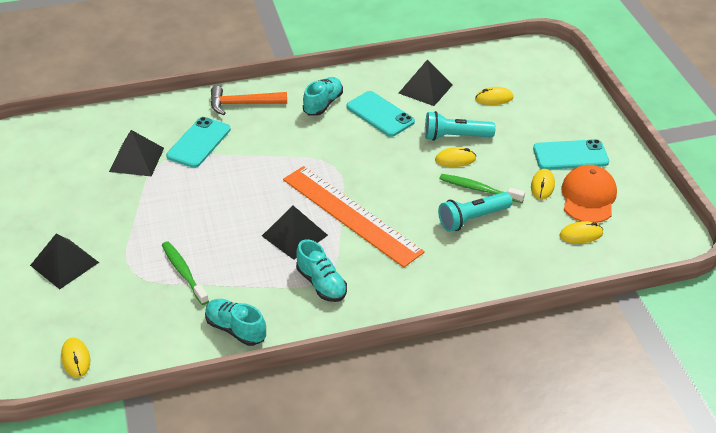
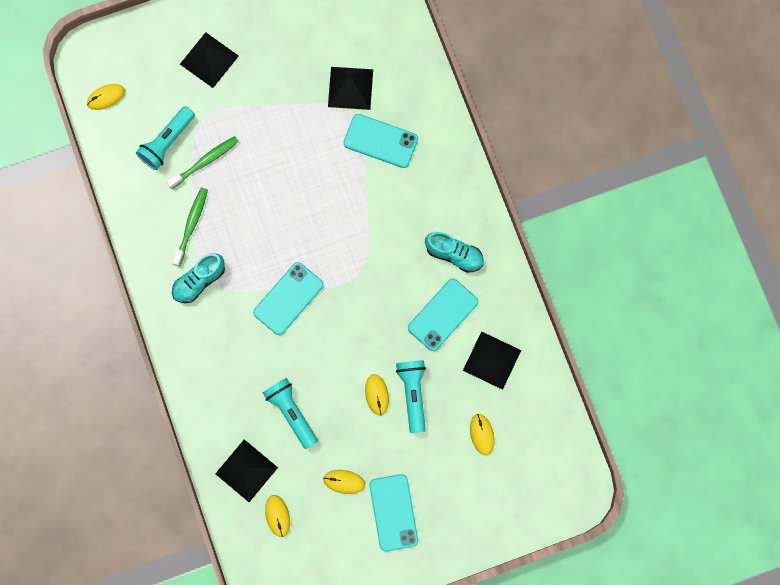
camera: 85 degrees right, 35 degrees up
(151, 304) = (167, 142): none -> turquoise flashlight
(236, 329) = (143, 216): turquoise shoe -> none
(242, 104) = (446, 173): orange hammer -> none
(294, 235) = (257, 250): black pyramid -> black pyramid (246, 470)
(351, 215) = (288, 298): orange ruler -> turquoise phone
(478, 189) = (334, 418): green toothbrush -> green toothbrush (191, 225)
(588, 197) = (331, 527): orange cap -> none

